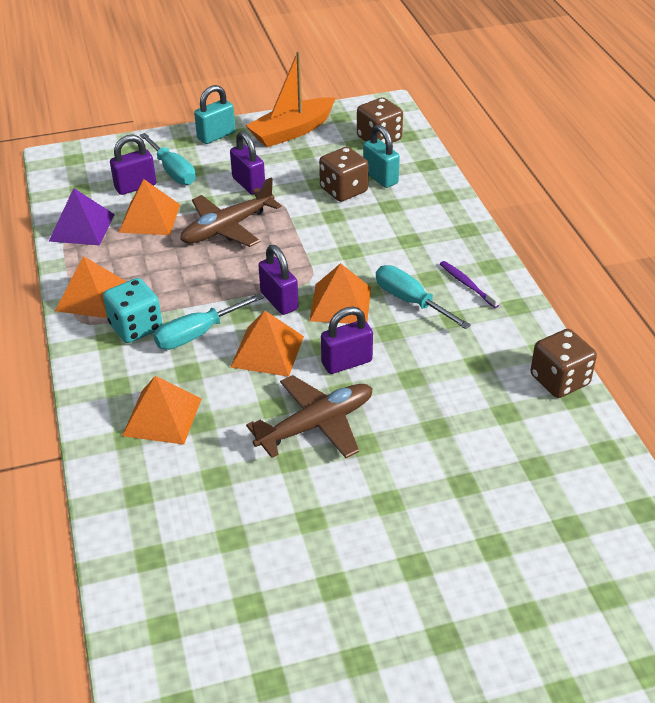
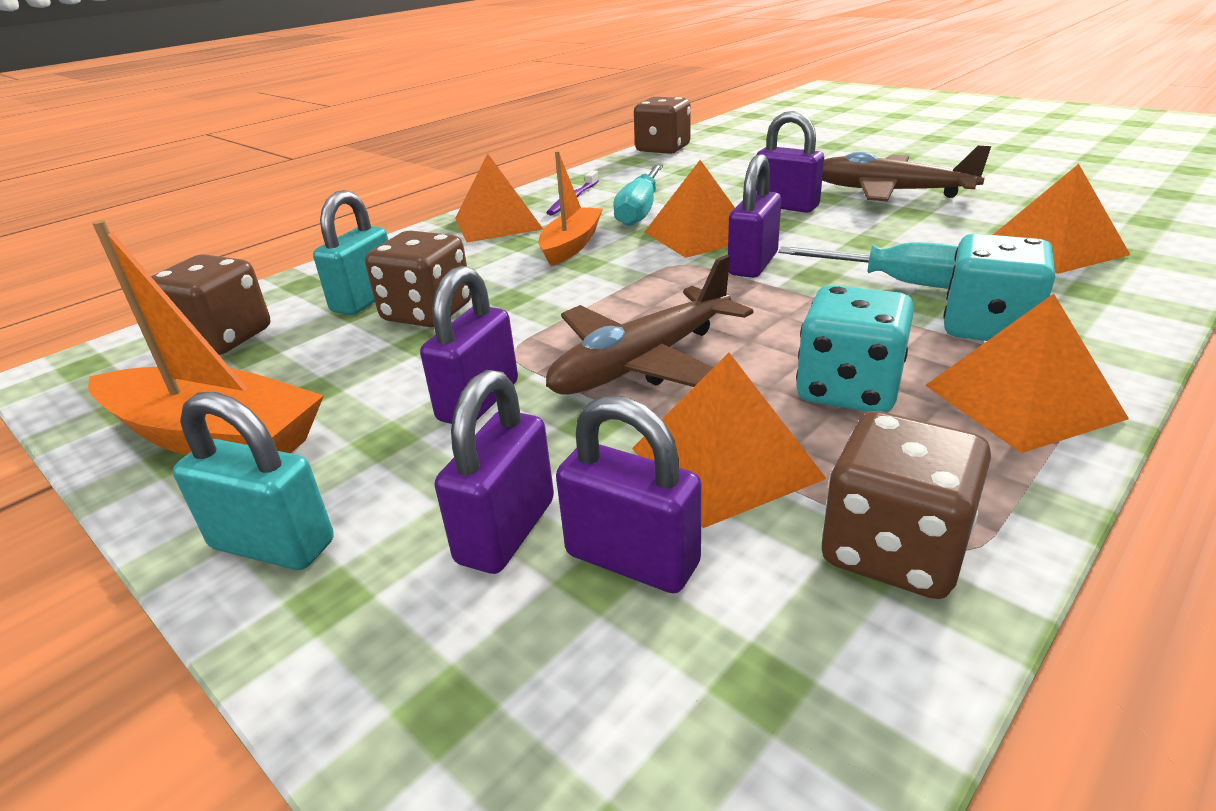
camera: 120 degrees left, 10 degrees down
(82, 227) = (893, 550): purple pyramid -> brown dice
(149, 263) = (848, 389): none -> turquoise dice
(173, 171) = (506, 531): turquoise screwdriver -> purple padlock
(228, 228) = (644, 362): brown plane -> brown plane turned 120 degrees clockwise
(267, 351) = (846, 240): orange pyramid -> orange pyramid (498, 223)
(380, 254) = (571, 246): none -> orange boat

